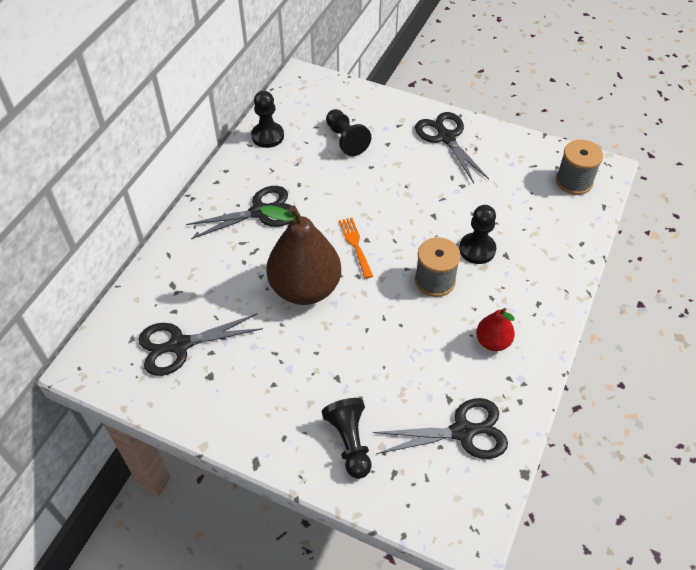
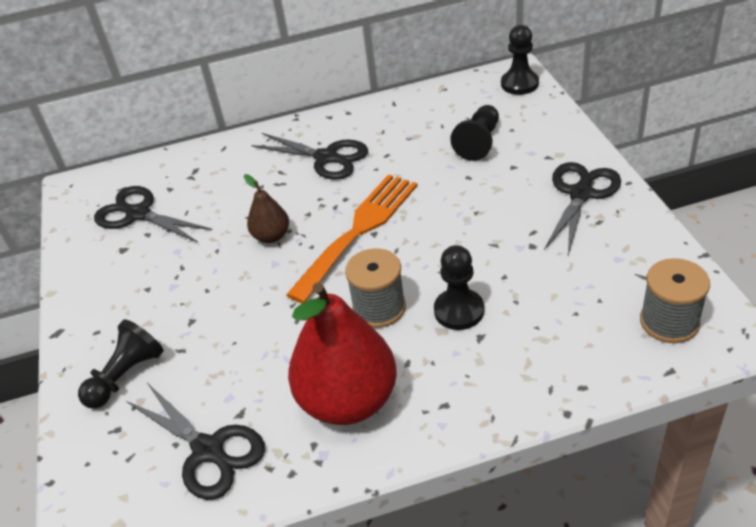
camera: 55 degrees right, 10 degrees down
(267, 136) = (417, 104): black pawn -> black pawn (519, 84)
(305, 288) = (271, 236): brown pear -> brown pear, size x0.49
(355, 245) = (358, 231): orange fork -> orange fork, size x2.03
(492, 342) = (348, 401): red pear -> red pear, size x2.05

